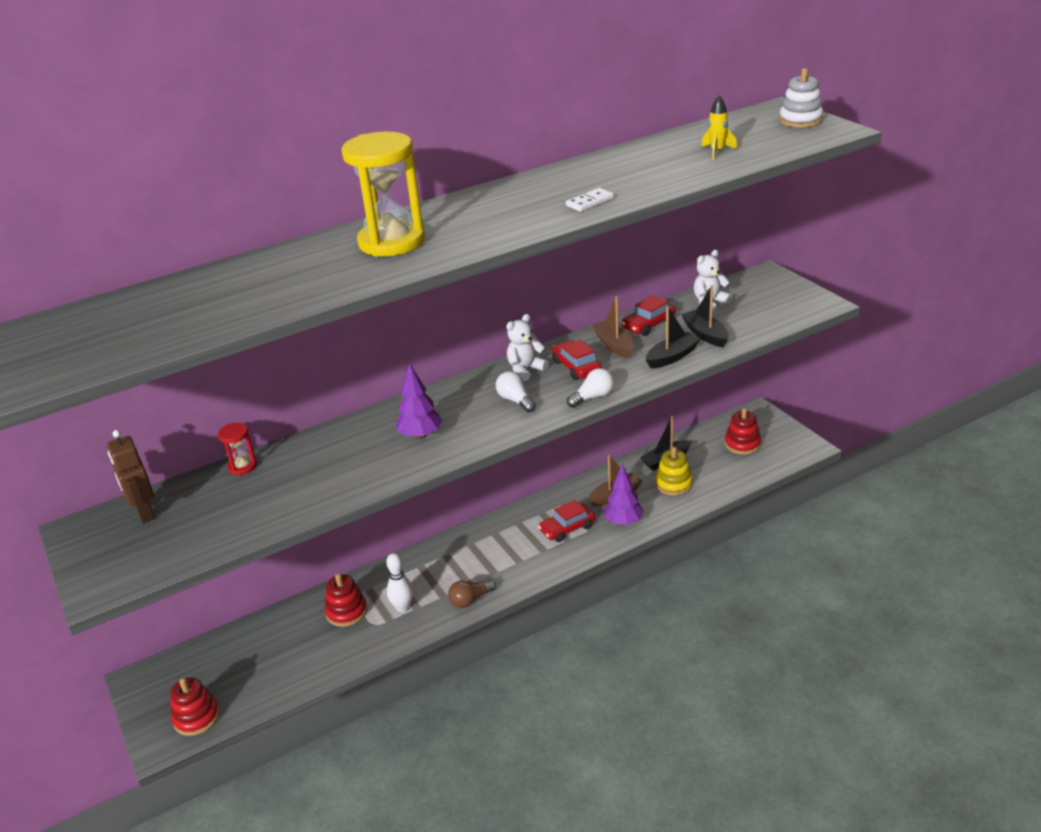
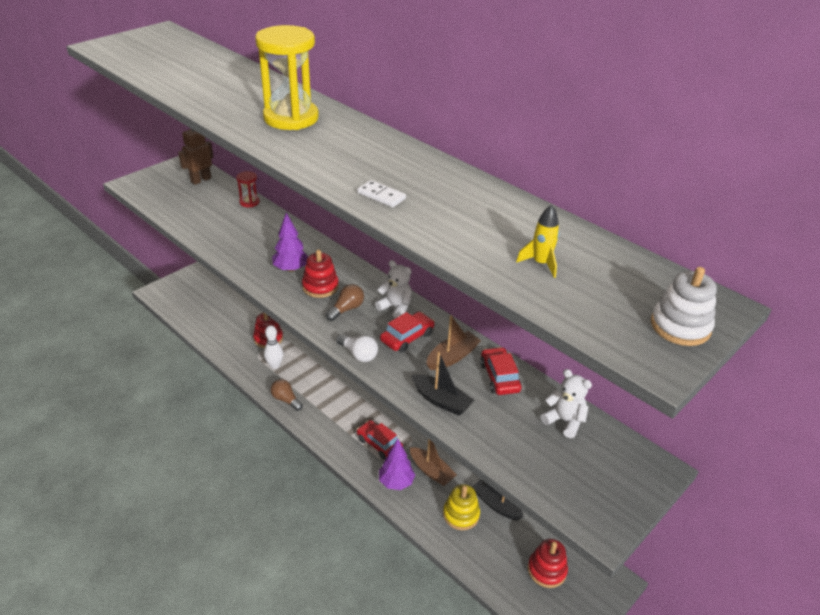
camera: 70 degrees right, 5 degrees up
(196, 717) = (175, 299): red stacking toy -> red stacking toy (320, 286)
(515, 400) = (346, 309): white light bulb -> brown light bulb
(648, 324) = (499, 377): red car -> red car turned 45 degrees clockwise
(705, 335) = (492, 423): black boat -> none

